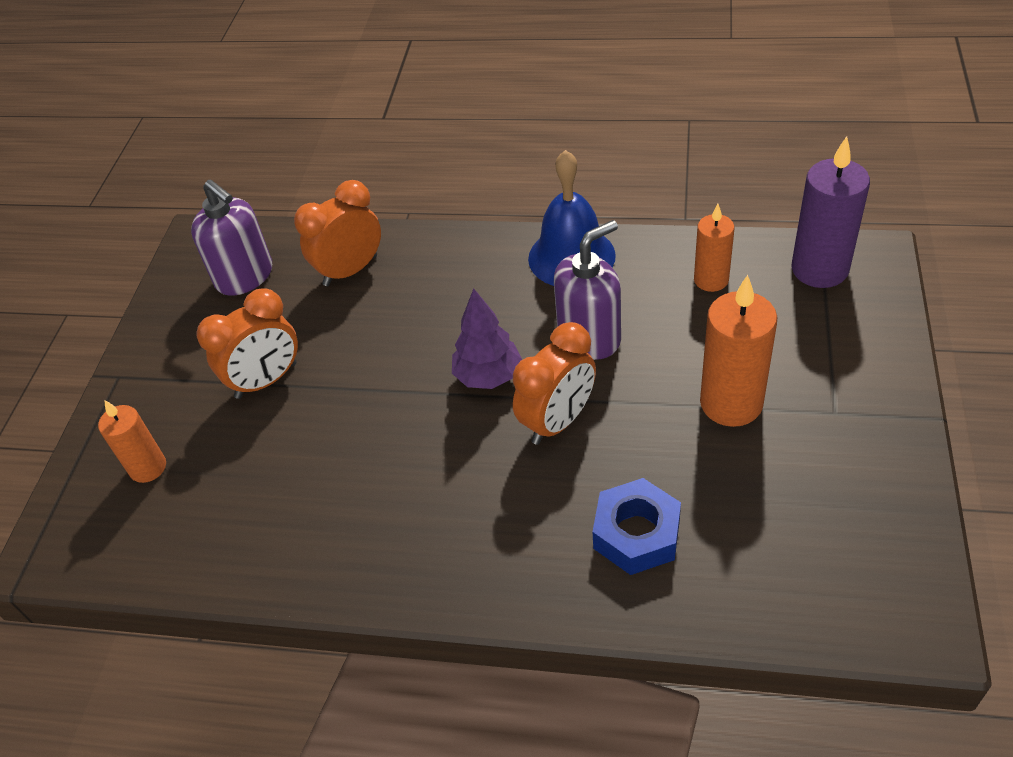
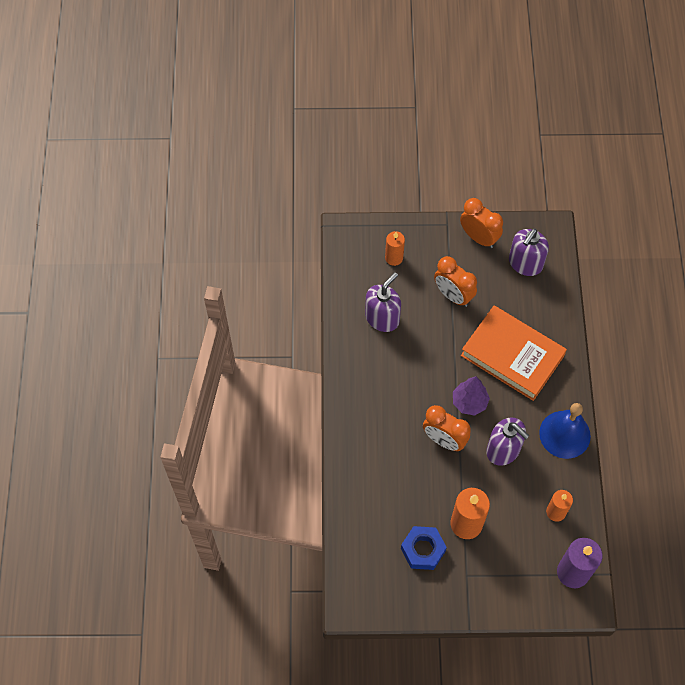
camera: 75 degrees right, 15 degrees up
(272, 500) = (382, 318): none -> purple soap dispenser
(350, 271) = (537, 317): orange clock -> orange clock (478, 237)
(412, 309) = (512, 356): none -> orange book
(636, 534) = (382, 482): blue nut -> blue nut (423, 550)

